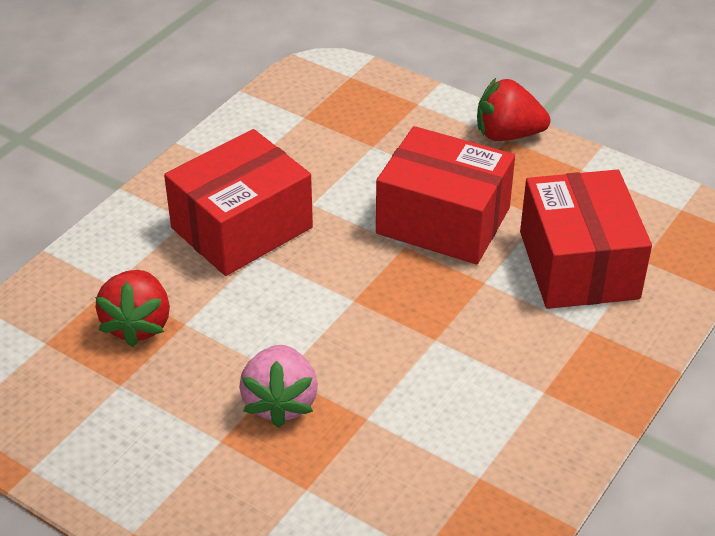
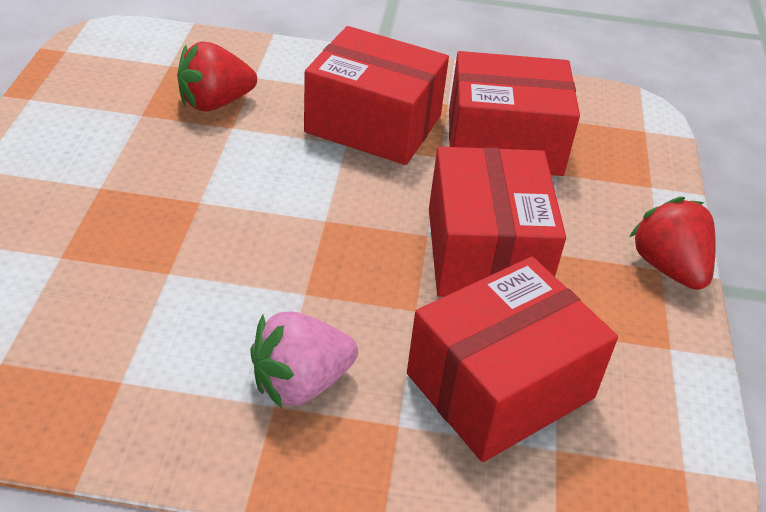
camera: 60 degrees right, 0 degrees up
(280, 402) = (162, 209): pink strawberry -> pink strawberry (301, 383)
(317, 159) = (504, 142): none -> red box

